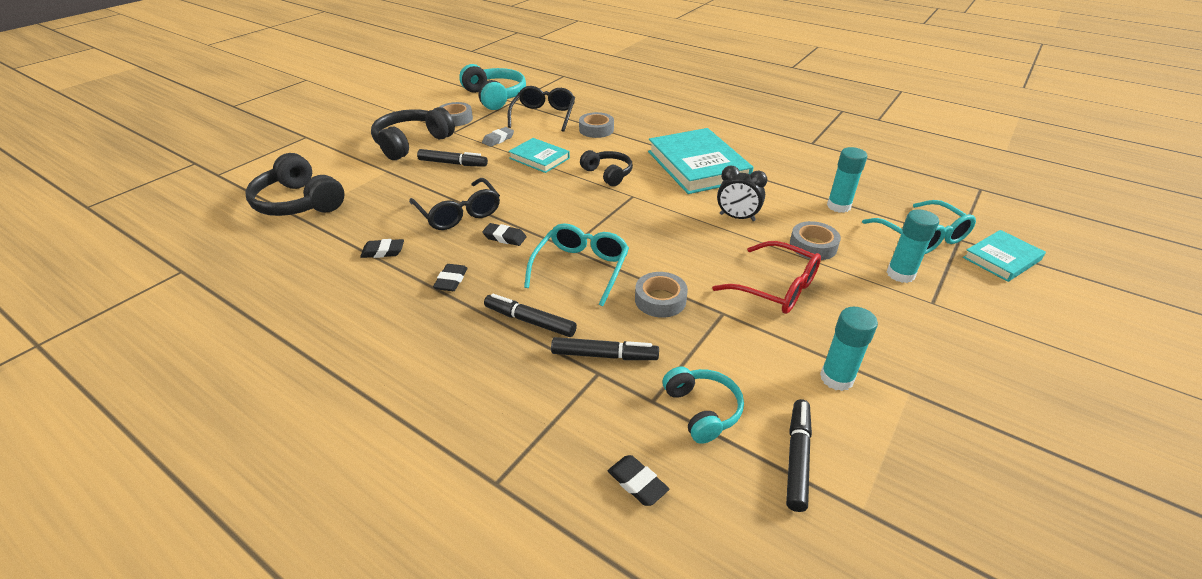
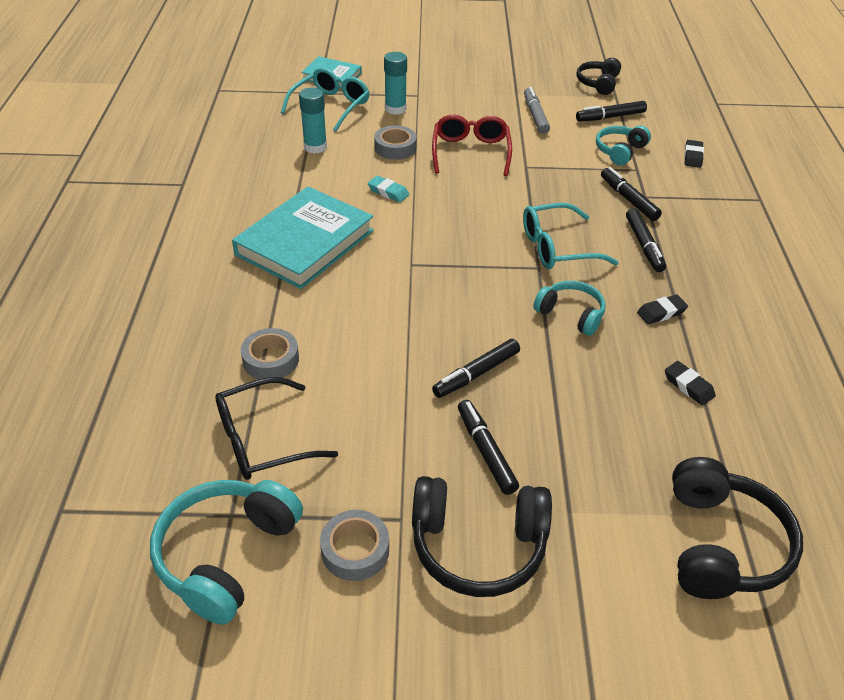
camera: 125 degrees left, 5 degrees up
(459, 213) = (573, 372): black glasses -> none
(498, 139) = (381, 446): grey eraser -> none
(504, 237) = (571, 314): black eraser -> turquoise headphones
(505, 181) = (476, 374): none -> black marker
(539, 158) = (396, 374): turquoise book -> none
(608, 174) = (382, 299): black headphones -> black headphones (598, 83)
(660, 300) = (545, 196): grey tape -> none
(737, 217) = (388, 192): black clock -> turquoise eraser
(836, 378) = (535, 116): turquoise glue stick -> grey marker

